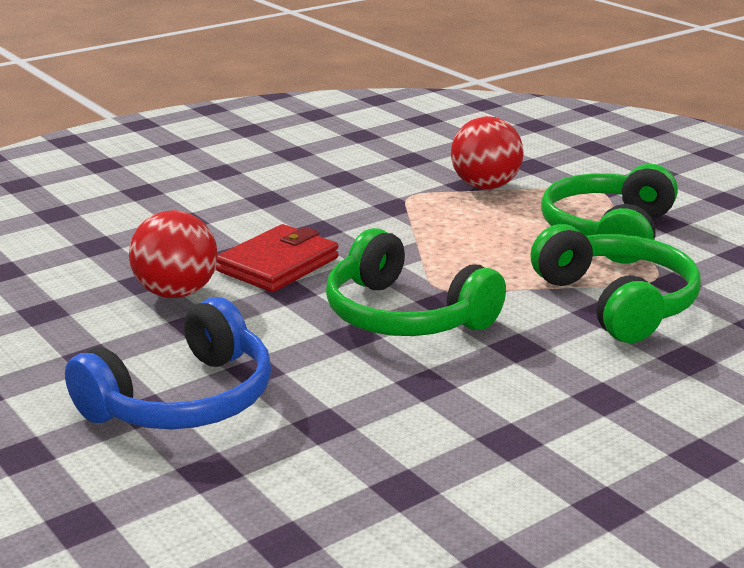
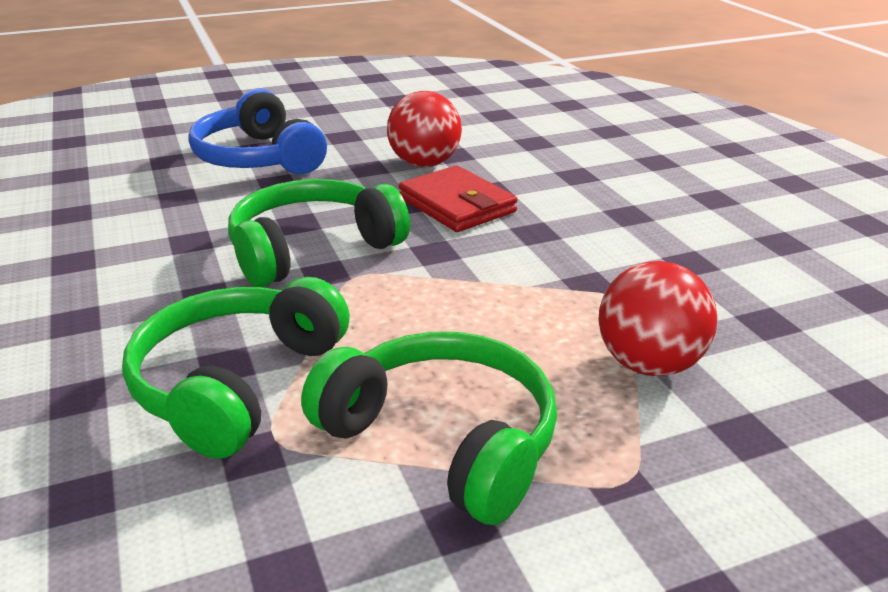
camera: 105 degrees right, 5 degrees up
(617, 302) = (237, 383): green headphones -> green headphones turned 120 degrees clockwise

